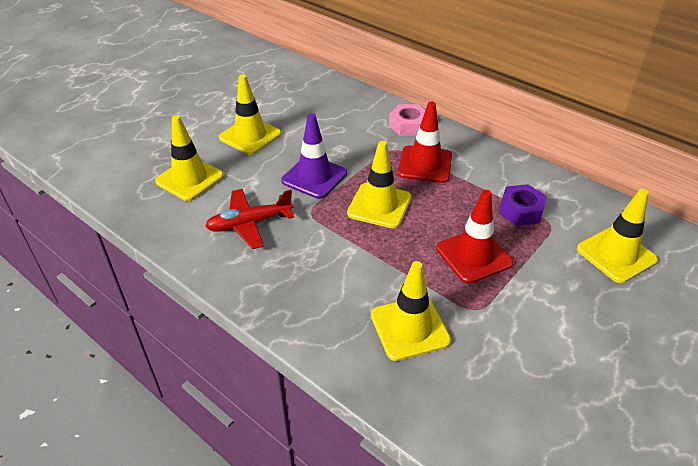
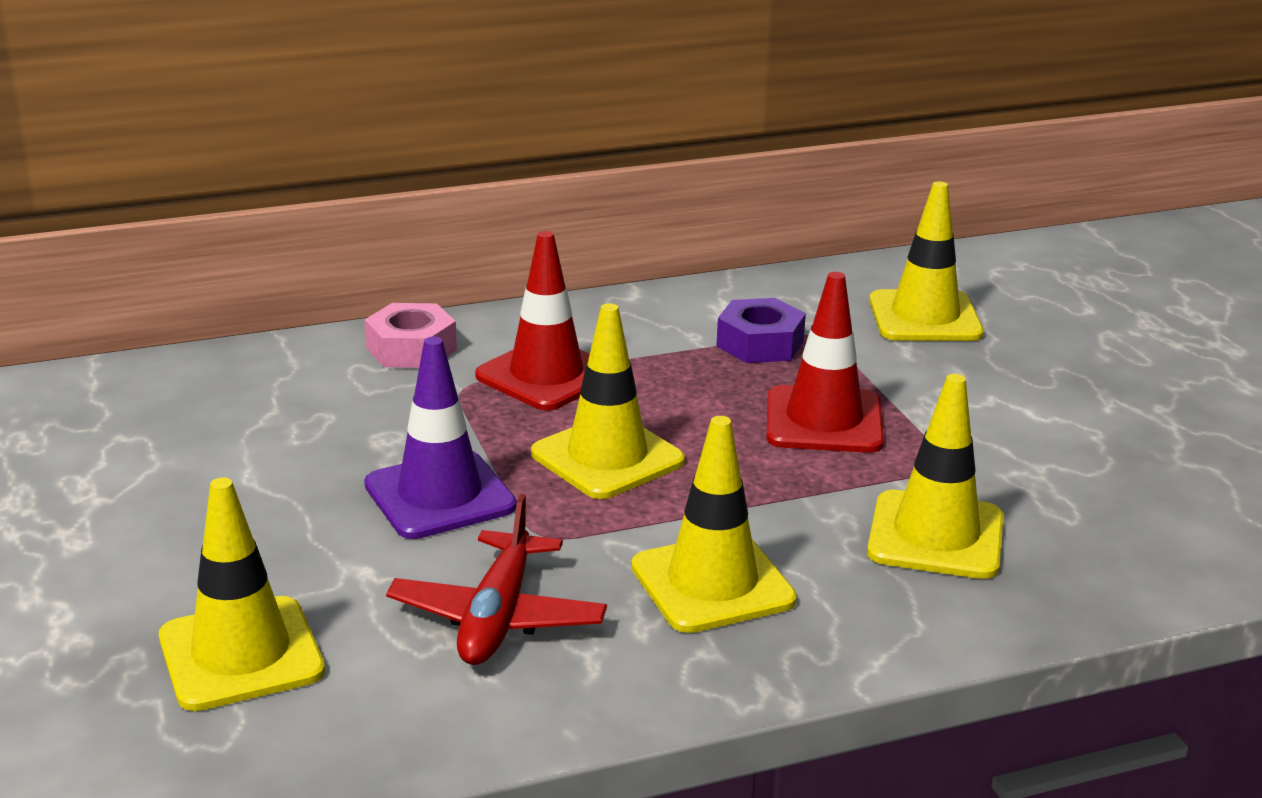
camera: 60 degrees left, 15 degrees down
(250, 136) = (191, 527): yellow traffic cone -> yellow traffic cone (712, 583)

